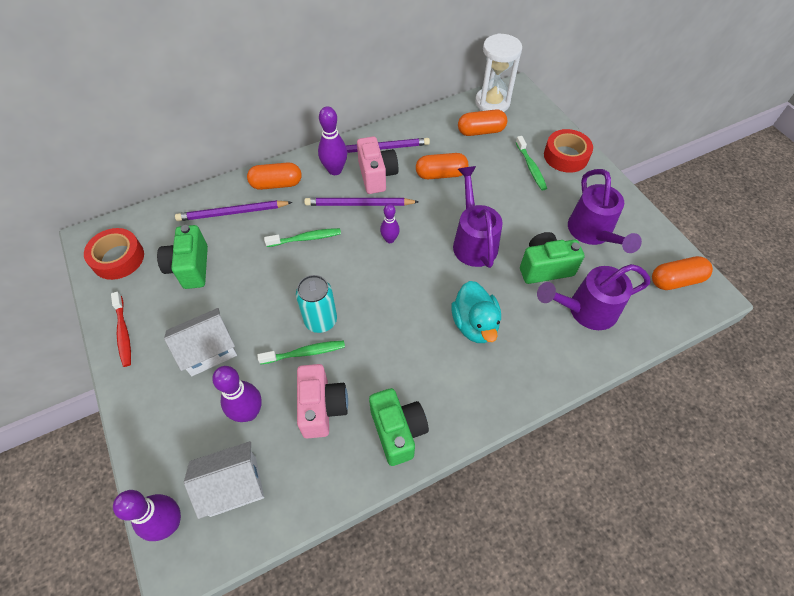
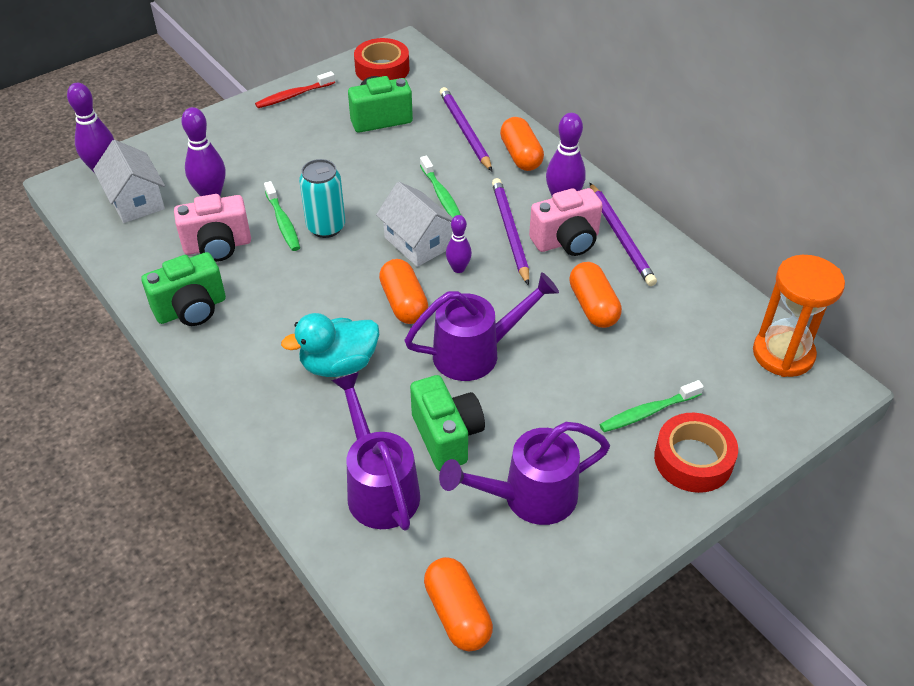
camera: 80 degrees right, 10 degrees down
(208, 350) = (279, 154): white house -> white house (418, 242)
(481, 131) = (705, 344): orange capsule -> orange capsule (404, 303)
(492, 102) = (783, 354): white hourglass -> orange hourglass

